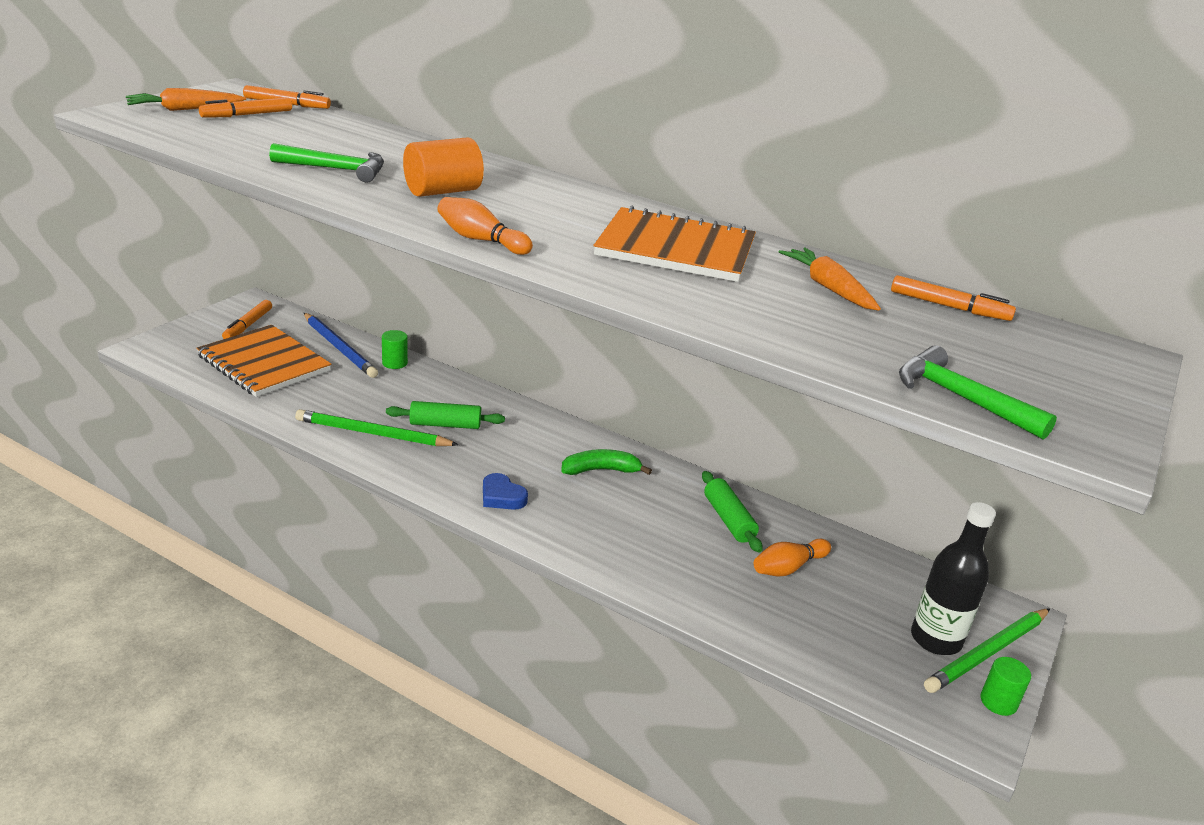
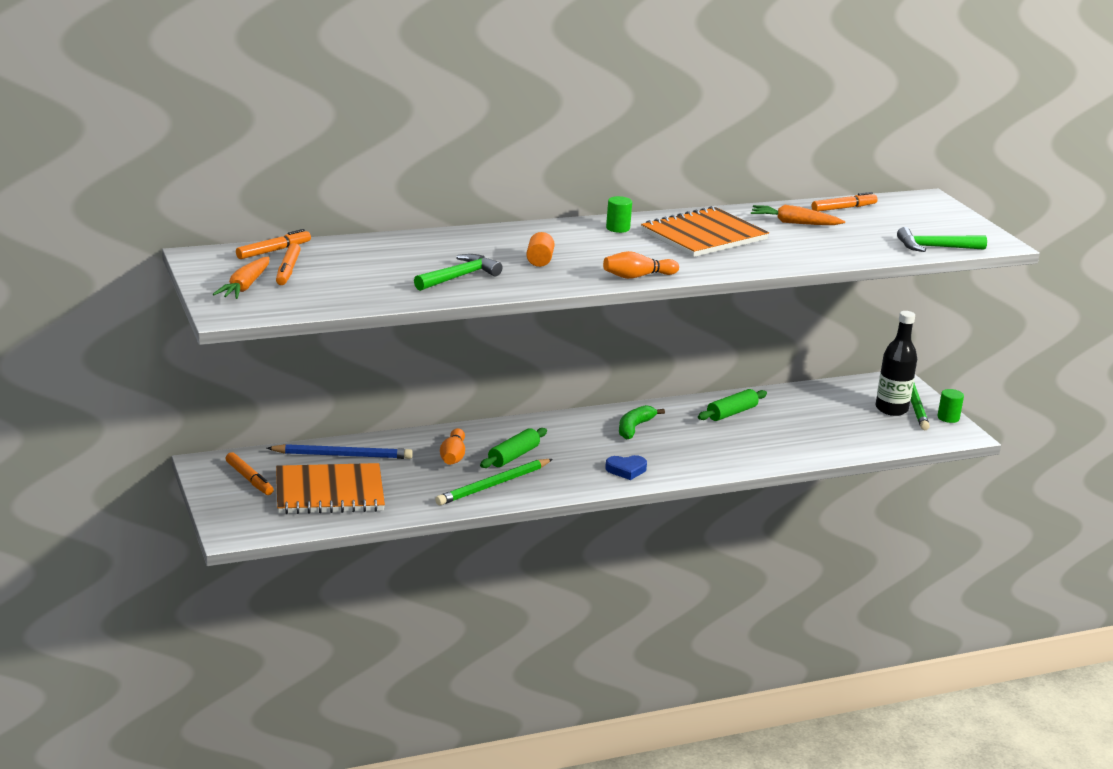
camera: 50 degrees left, 5 degrees down
(394, 363) = (397, 443): green cylinder -> green cylinder (618, 228)
(443, 191) = (539, 261): orange cylinder -> orange cylinder, size x0.62
(728, 520) = (731, 413): green rolling pin -> green rolling pin turned 60 degrees counterclockwise
(788, 568) = (794, 417): orange bowling pin -> orange bowling pin (453, 456)

